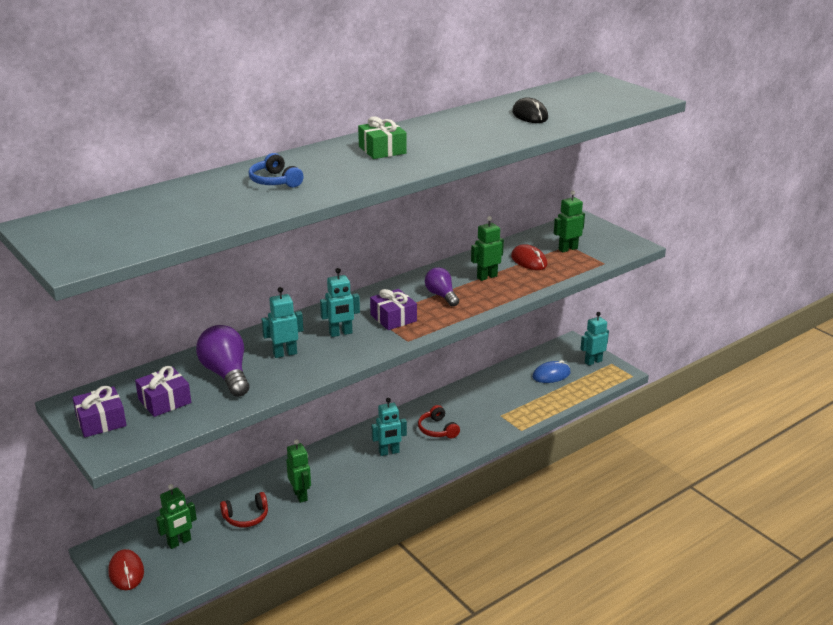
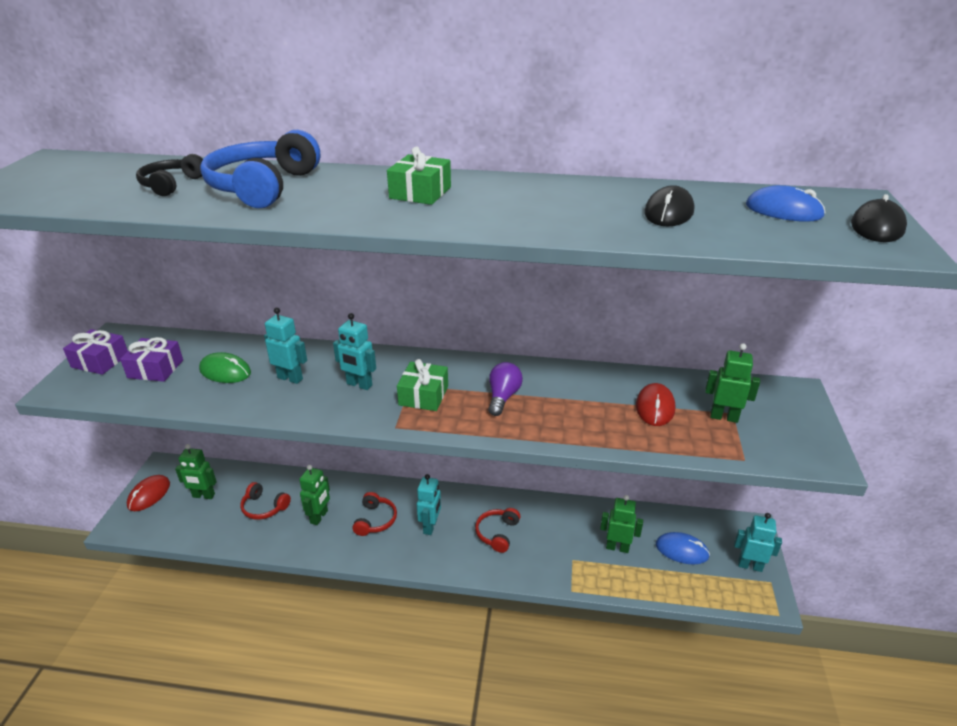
camera: 45 degrees right, 5 degrees up
(206, 203) = (171, 184): none -> black headphones
(226, 374) = (225, 371): purple light bulb -> green mouse
(275, 181) = (263, 187): blue headphones -> blue headphones, size x1.82
(345, 472) = (375, 520): none -> red headphones
(389, 452) = (430, 526): turquoise robot -> turquoise robot turned 105 degrees counterclockwise
(393, 318) = (423, 395): purple gift -> green gift
(487, 277) = (580, 401): green robot -> green robot (617, 547)
(575, 96) = (783, 211): none -> blue mouse
(625, 91) = (877, 227): none -> black mouse

